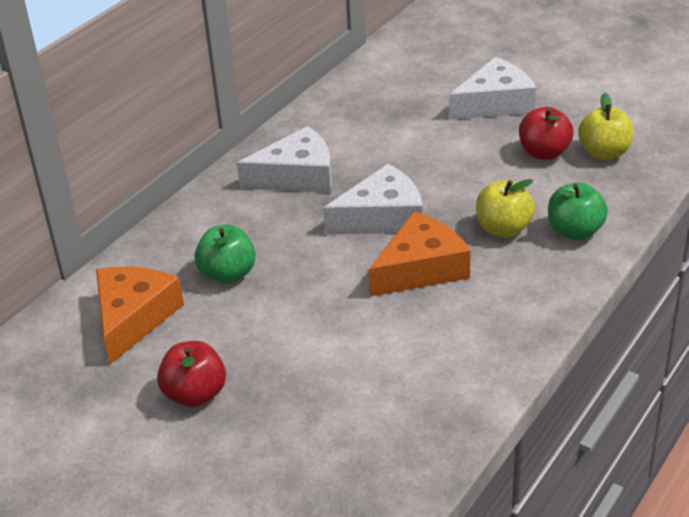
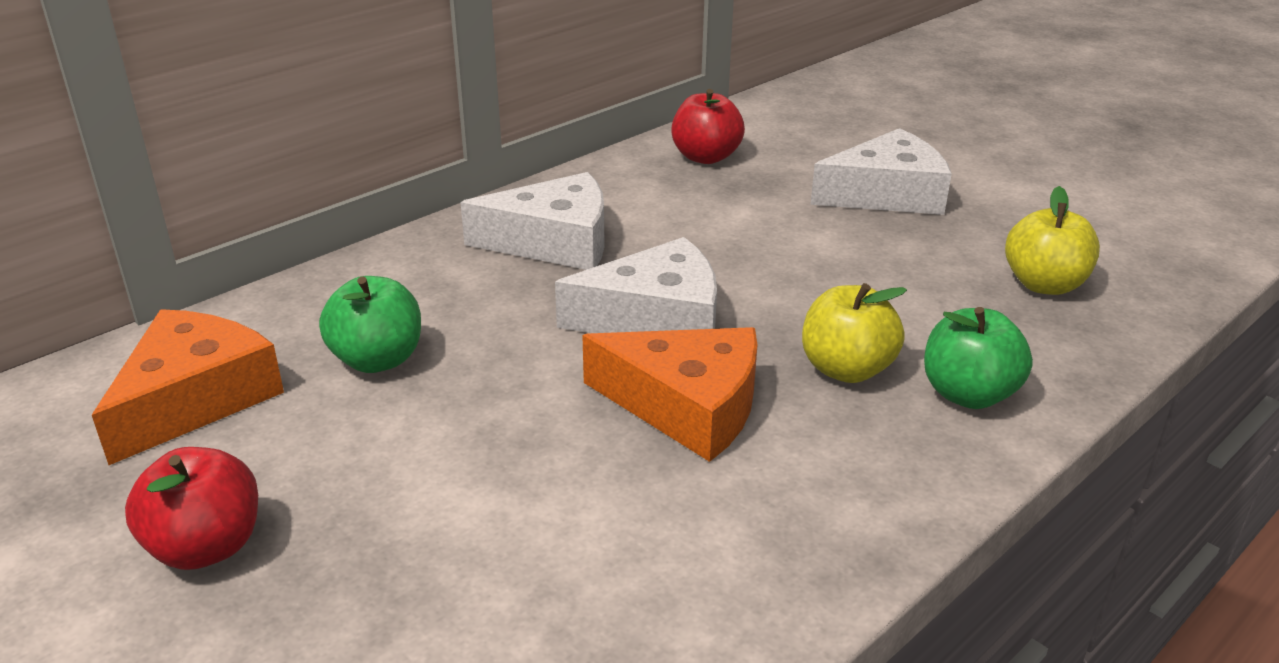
camera: 10 degrees right, 5 degrees down
(421, 268) = (687, 406): orange cheese -> orange cheese turned 45 degrees clockwise
(544, 153) = (944, 270): red apple -> red apple (705, 157)

